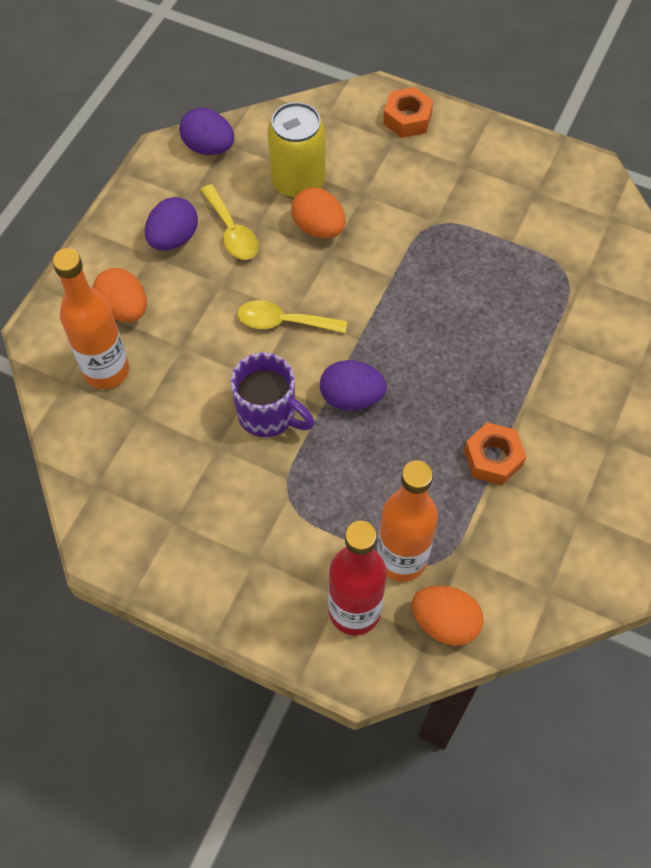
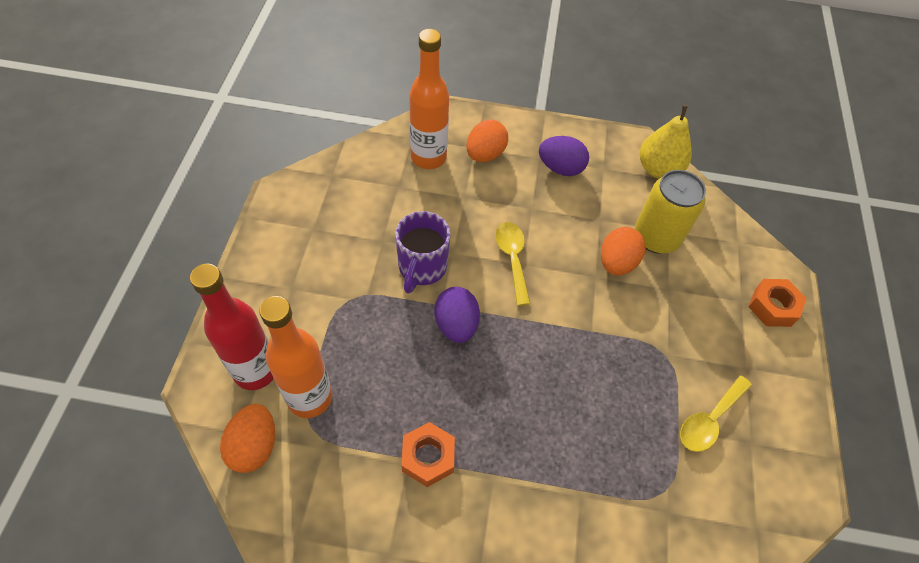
camera: 70 degrees right, 5 degrees down
(208, 147) = (658, 169): purple egg -> yellow pear
(232, 232) = (584, 204): yellow spoon -> yellow spoon (709, 420)

